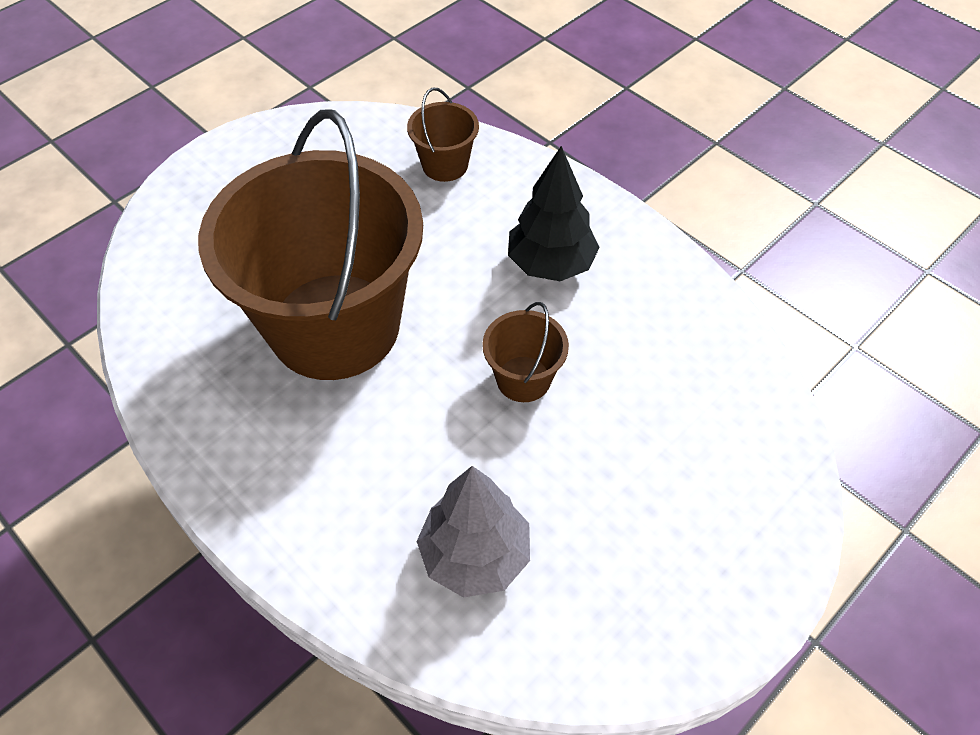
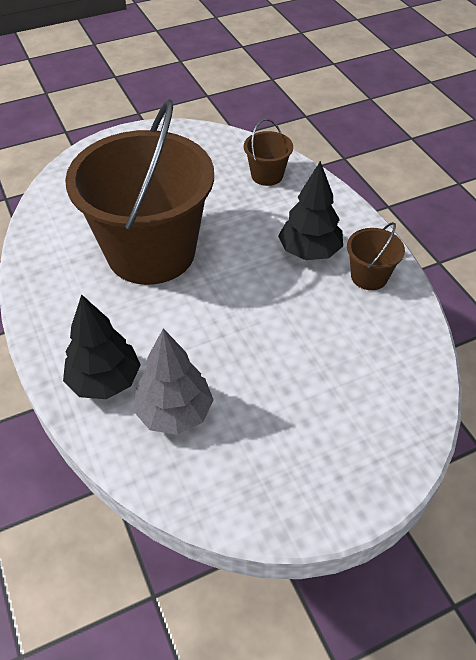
camera: 20 degrees right, 5 degrees down
(357, 541) = (105, 381): none -> black tree
(523, 379) = (257, 316): brown bucket -> brown bucket (369, 276)

